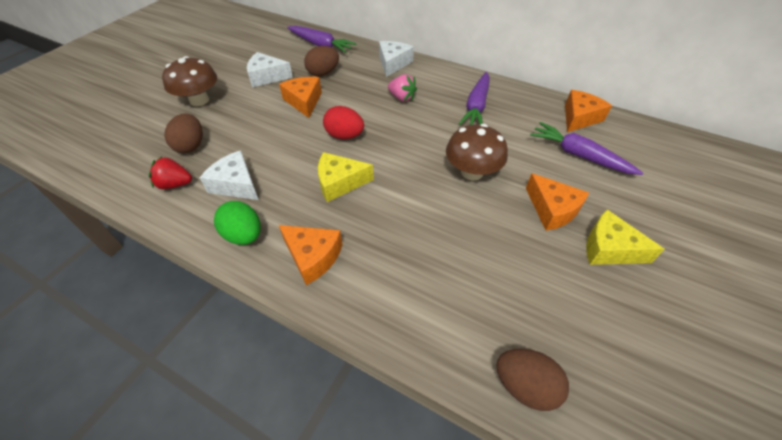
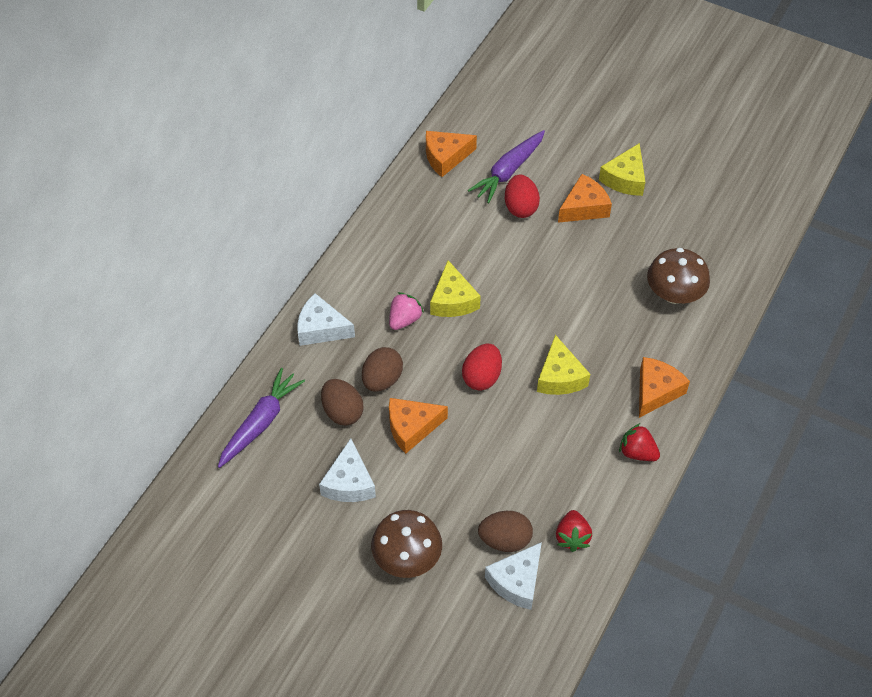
camera: 90 degrees left, 5 degrees up
(236, 184) = (568, 475): white cheese -> white cheese (517, 581)
(244, 235) = (637, 452): green egg -> red strawberry
(422, 121) = (453, 300): none -> yellow cheese
(472, 172) = (537, 262): brown mushroom -> brown mushroom (674, 294)
(476, 106) = (423, 246): purple carrot -> none
(525, 386) = (748, 254): brown egg -> brown egg (382, 380)
(536, 162) = (520, 207): none -> red egg
(579, 118) = (445, 157): orange cheese -> orange cheese turned 60 degrees counterclockwise

